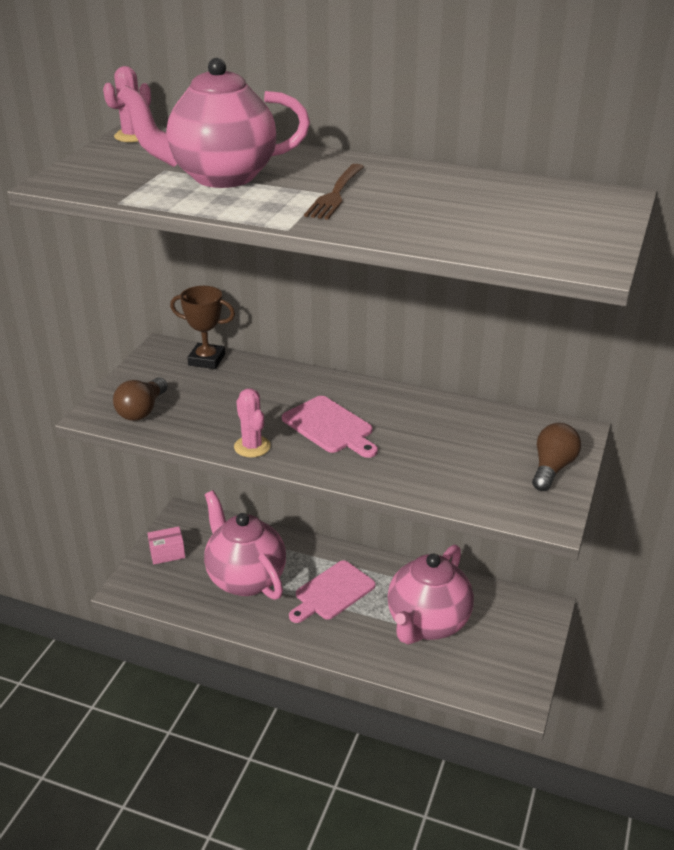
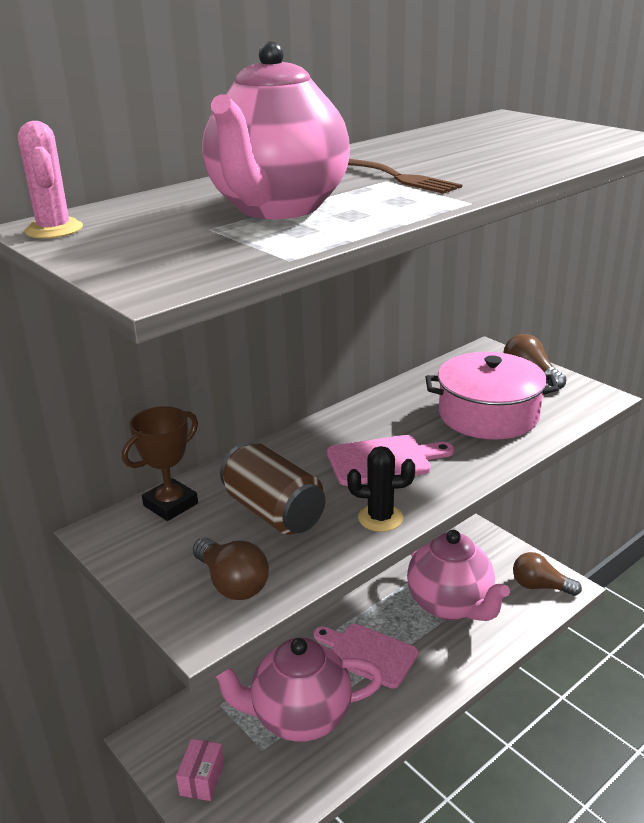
camera: 60 degrees left, 5 degrees down
(227, 401) = (274, 512): none -> brown can
(252, 446) = (380, 518): pink cactus -> black cactus
(332, 592) = (368, 654): pink cutting board -> pink cutting board turned 135 degrees clockwise
(450, 460) = (488, 414): none -> pink pot
(503, 679) = (540, 586): none -> brown light bulb

